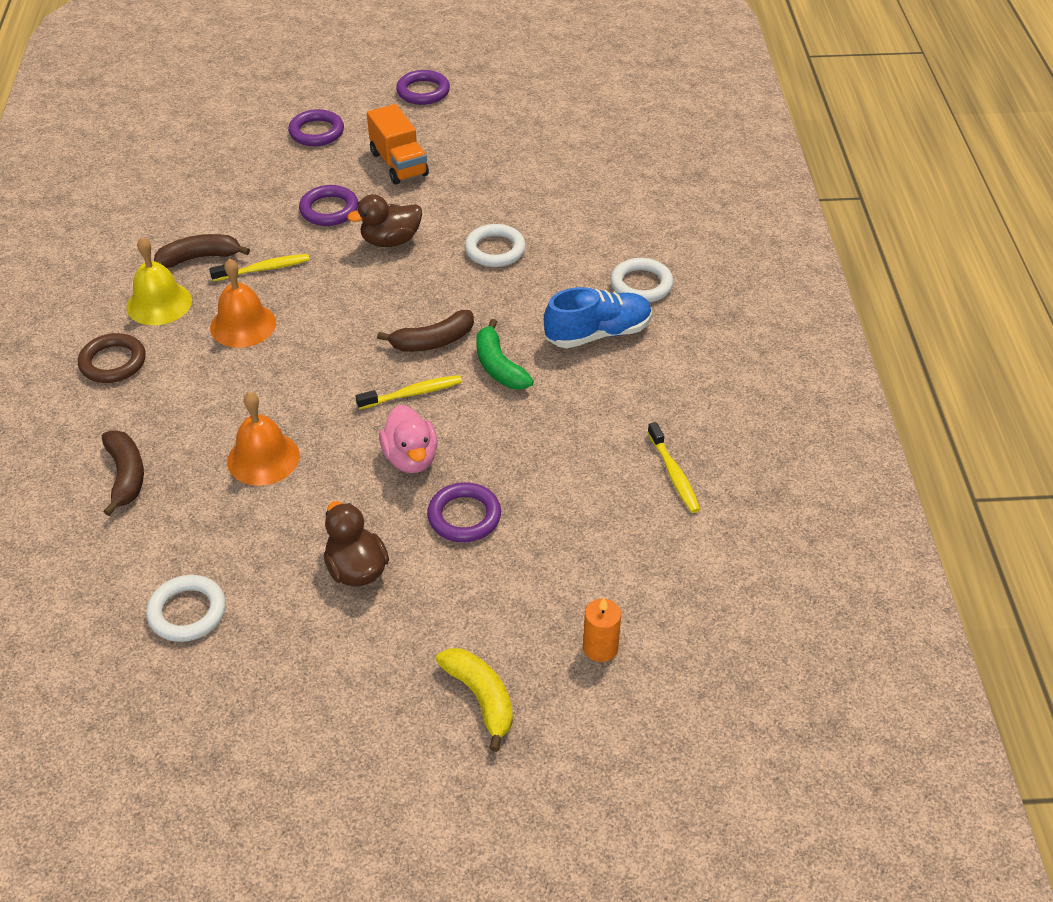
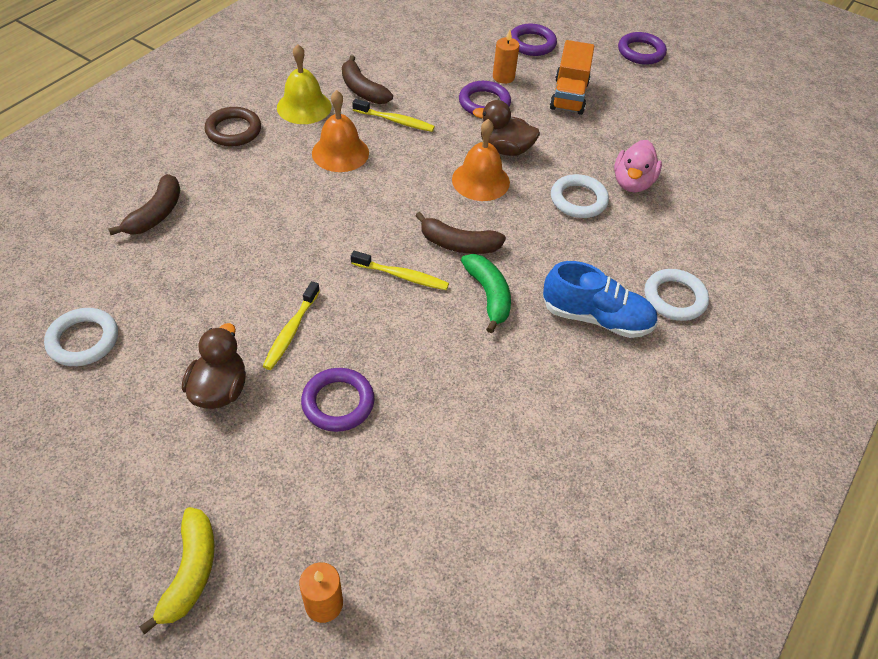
camera: 35 degrees right, 5 degrees up
(200, 258) = (362, 90): brown banana -> brown banana turned 150 degrees counterclockwise
(263, 458) = (251, 258): orange bell -> orange bell (480, 180)
(322, 177) = (503, 77): none -> orange candle
(411, 458) = (348, 327): pink duck -> pink duck (632, 183)
(499, 366) = (488, 295): green banana -> green banana turned 150 degrees clockwise
(674, 474) = (542, 487): yellow toothbrush -> yellow toothbrush (291, 331)

